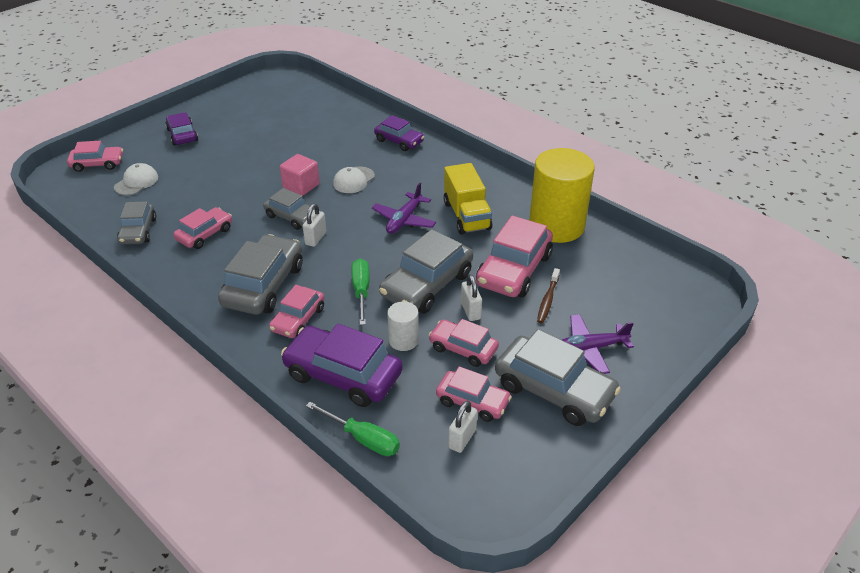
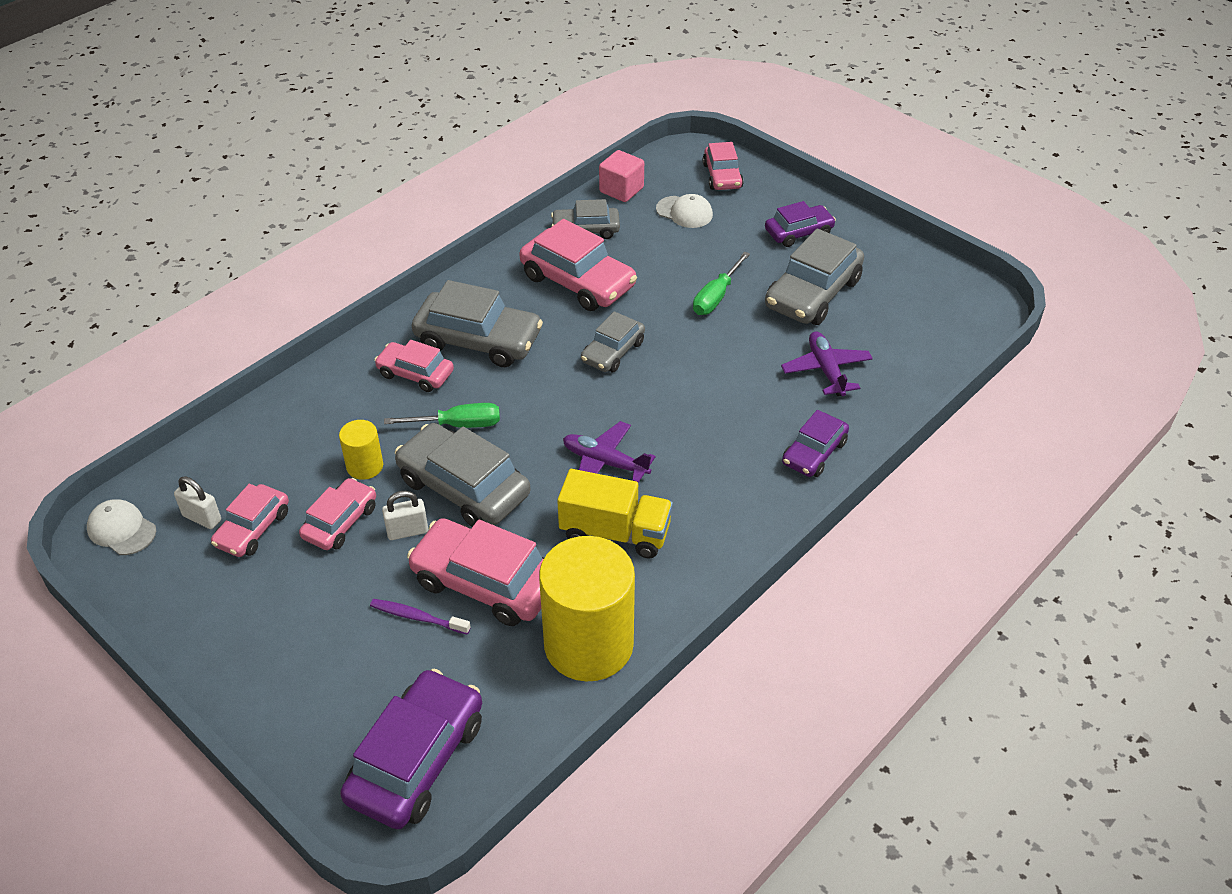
camera: 90 degrees right, 5 degrees up
(205, 234) = (578, 281): pink car -> pink car, size x1.67
(301, 186) = (683, 354): pink cube -> pink cube (621, 190)
(315, 238) = (566, 377): white padlock -> none
(343, 375) = (319, 416): purple car -> purple car (416, 759)
(353, 180) = (701, 406): white cap -> white cap (121, 529)
(363, 439) = (224, 437): green screwdriver -> green screwdriver (716, 297)
(403, 340) = (365, 466): white cylinder -> yellow cylinder
(466, 216) = (615, 532): yellow truck -> yellow truck turned 150 degrees counterclockwise
(548, 300) = (418, 617): brown toothbrush -> purple toothbrush
(554, 390) = (252, 609): grey car -> grey car (813, 293)
(589, 349) = (315, 656): purple plane -> purple plane (826, 370)

